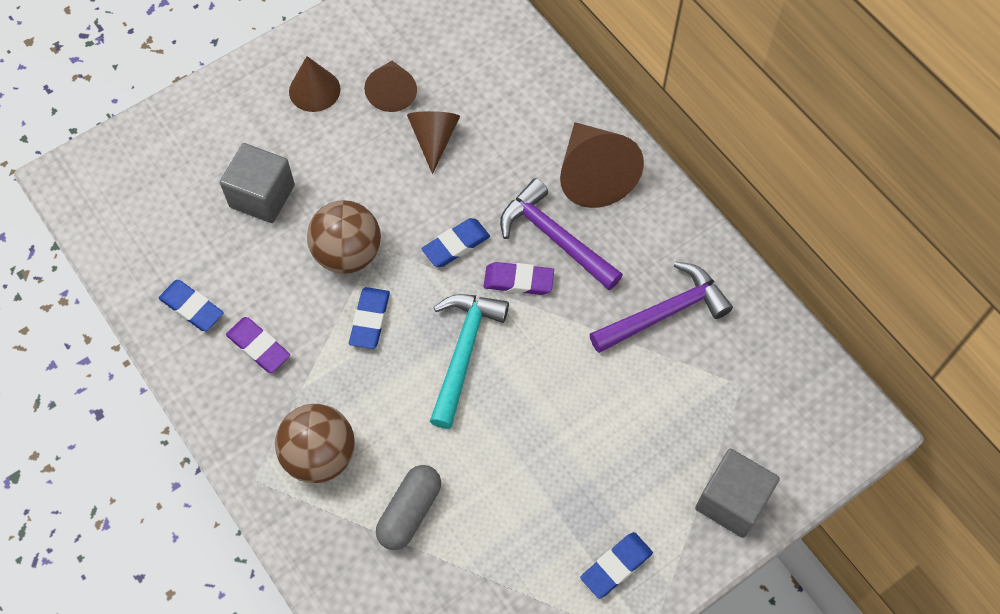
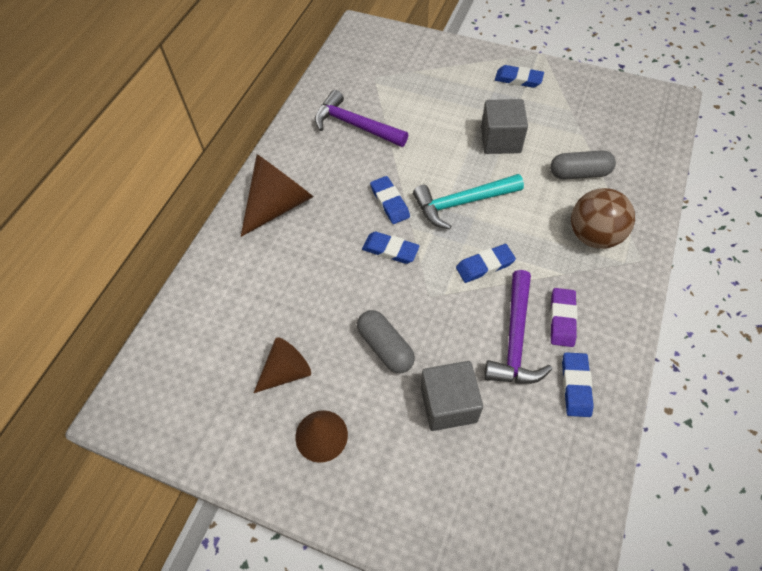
camera: 120 degrees left, 5 degrees down
(348, 254) = (448, 310): brown ball -> none
(353, 179) = (385, 347): none -> grey capsule
(434, 139) = (312, 315): brown cone -> none
(518, 281) = (390, 202): purple eraser -> blue eraser
(555, 238) = (343, 200): purple hammer -> purple hammer (515, 339)
(731, 501) = (443, 55): grey cube -> grey cube (500, 140)

